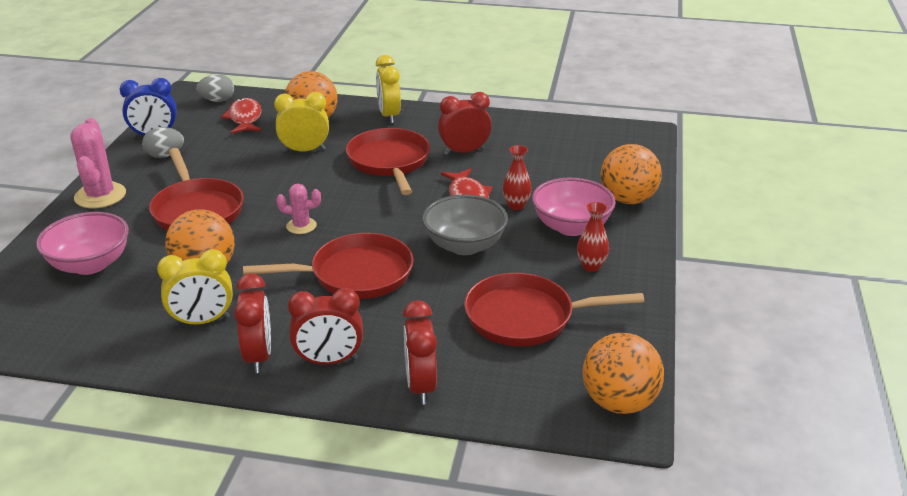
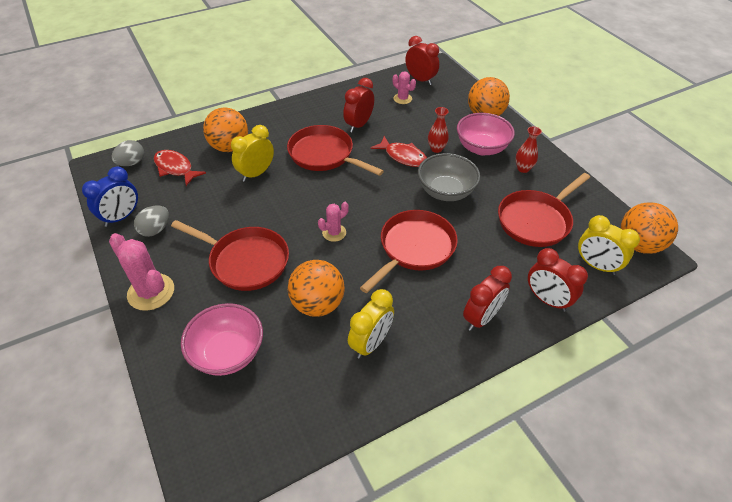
camera: 40 degrees left, 15 degrees up
(258, 356) = (439, 343): red clock -> red clock (420, 80)
(389, 116) = (276, 119): yellow clock -> yellow clock (596, 265)
(551, 147) = (402, 99): none -> pink cactus

